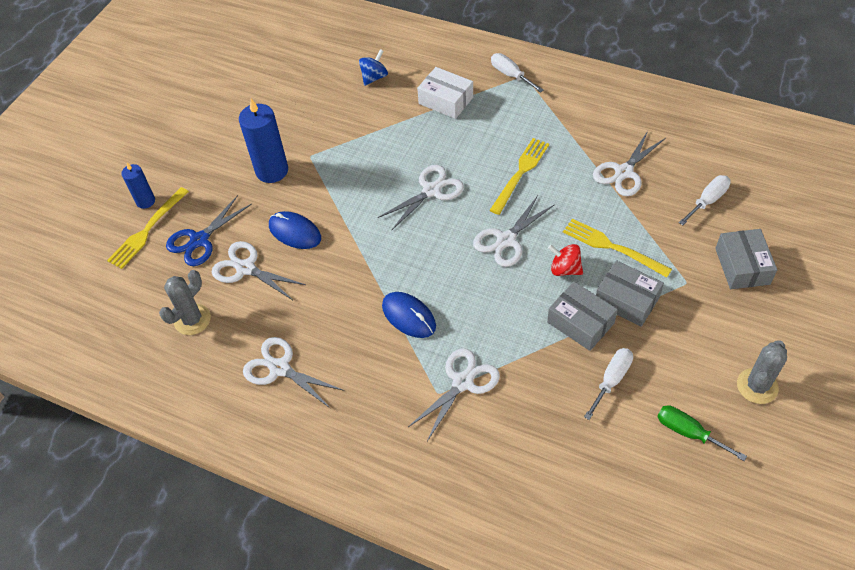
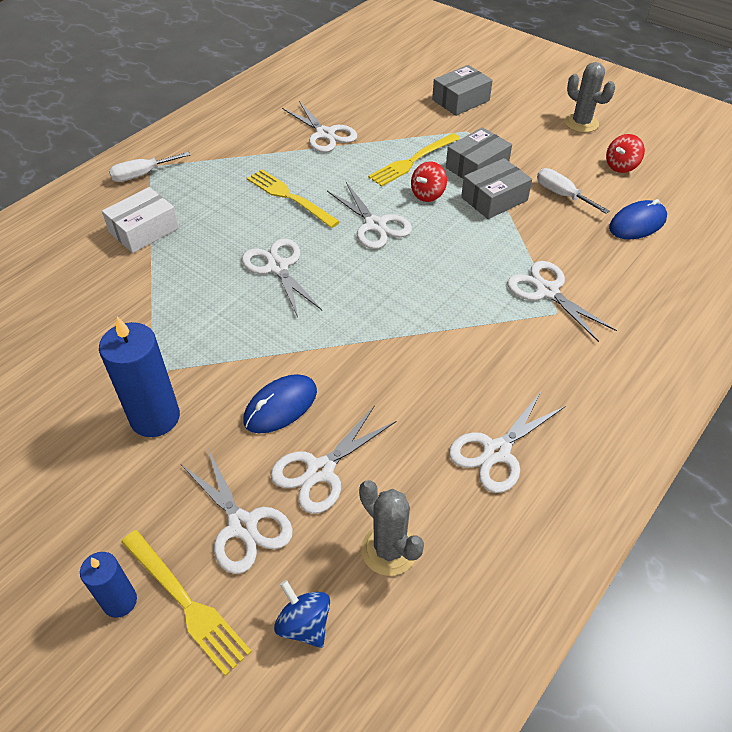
camera: 80 degrees left, 5 degrees down
(199, 240) = (242, 525): blue scissors -> white scissors
(374, 77) = (55, 284): blue spinning top -> blue spinning top (304, 624)
(409, 316) = (451, 318): blue mouse -> blue mouse (637, 223)
(688, 432) = (621, 166): green screwdriver -> red spinning top
(707, 201) = (383, 99): white screwdriver -> none
(742, 266) = (460, 100): grey box -> grey box turned 45 degrees counterclockwise

